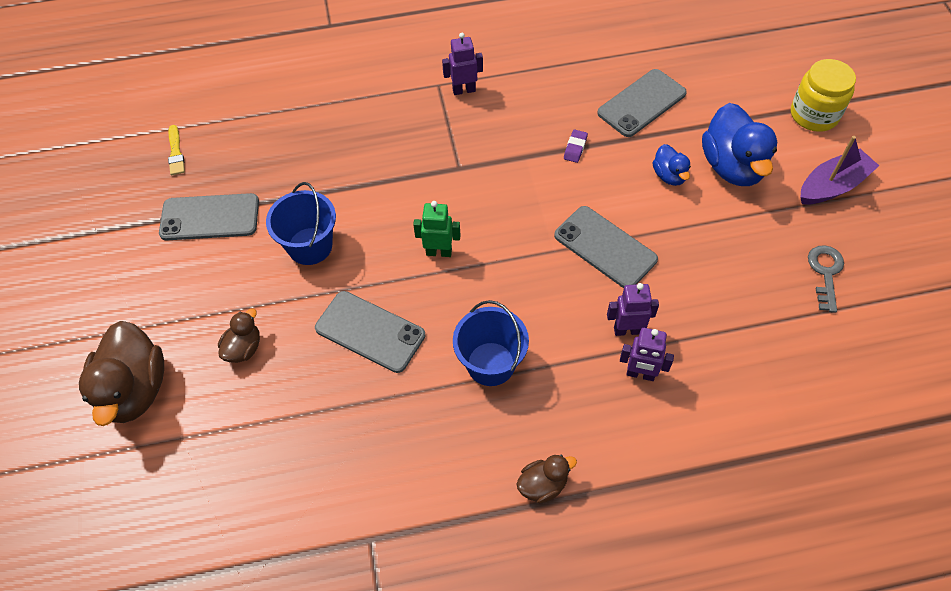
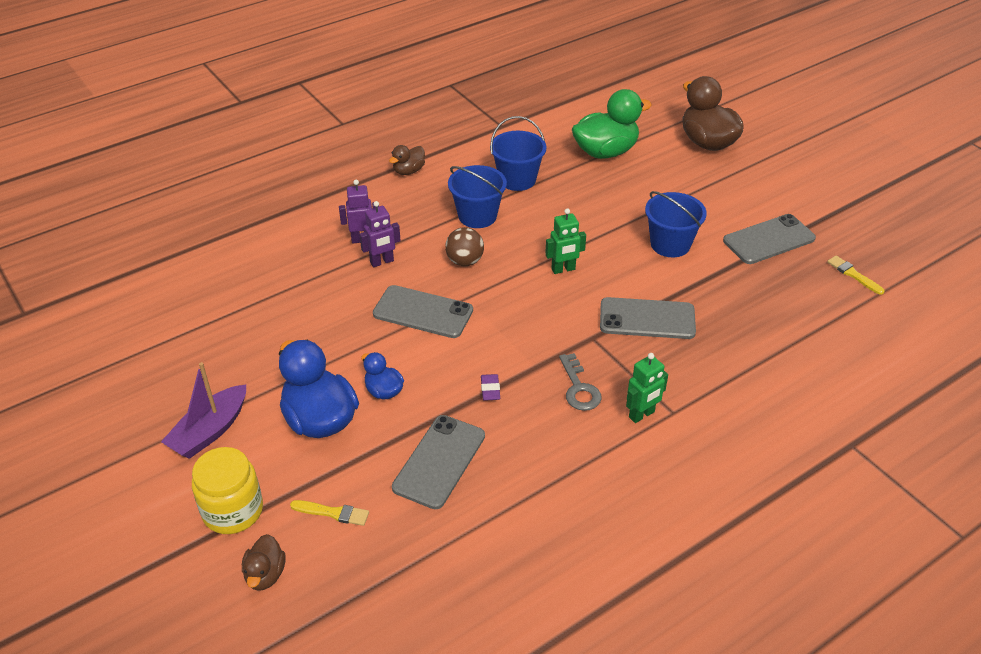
camera: 155 degrees right, 15 degrees down
(244, 348) = (659, 178): brown duck -> brown duck (265, 574)
(270, 422) = (605, 152): none -> green duck
(370, 331) = (578, 209): grey phone -> grey phone (647, 319)
(411, 411) = (517, 179): none -> blue bucket
(464, 90) = (642, 415): purple robot -> green robot
(535, 299) = (465, 261): none -> brown ball
(735, 91) = (333, 513): none -> yellow brush
(825, 273) = (216, 348): grey key -> grey key (579, 388)

